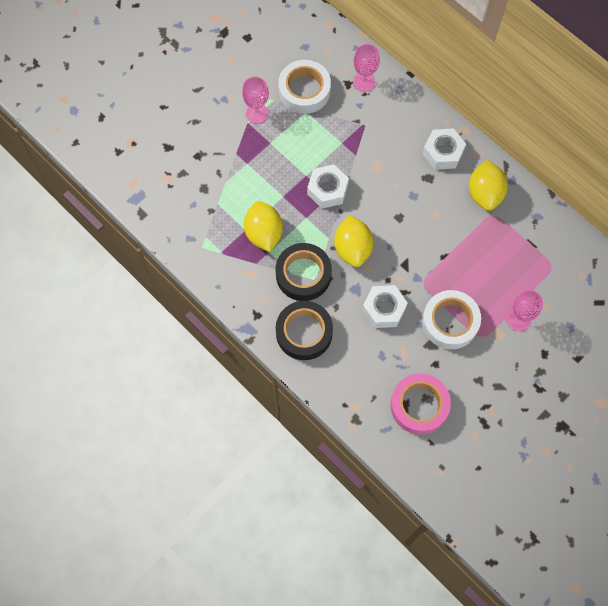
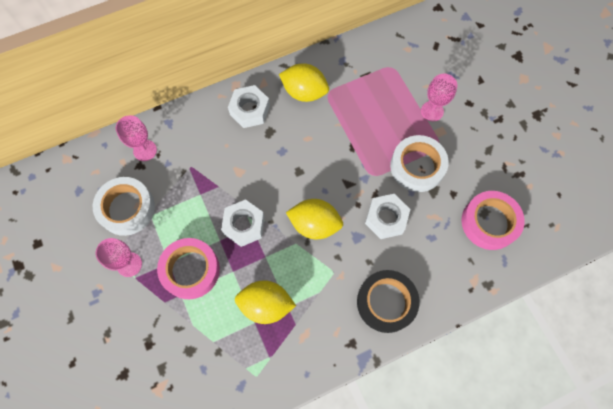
camera: 70 degrees left, 0 degrees up
(270, 162) = (190, 270): none -> pink tape
(303, 274) = (325, 281): black tape -> none

